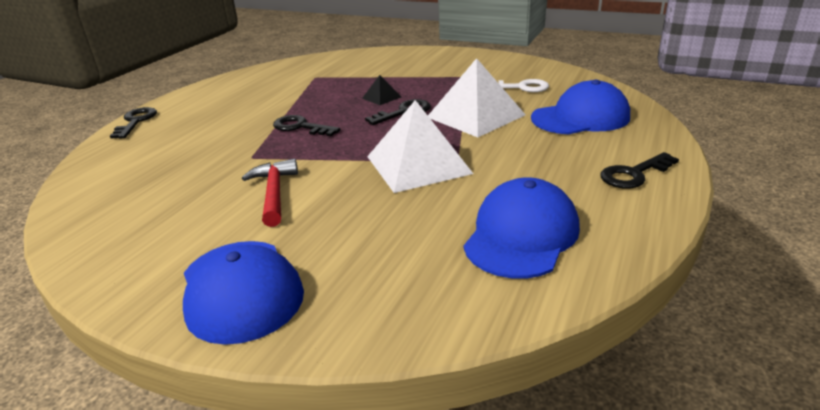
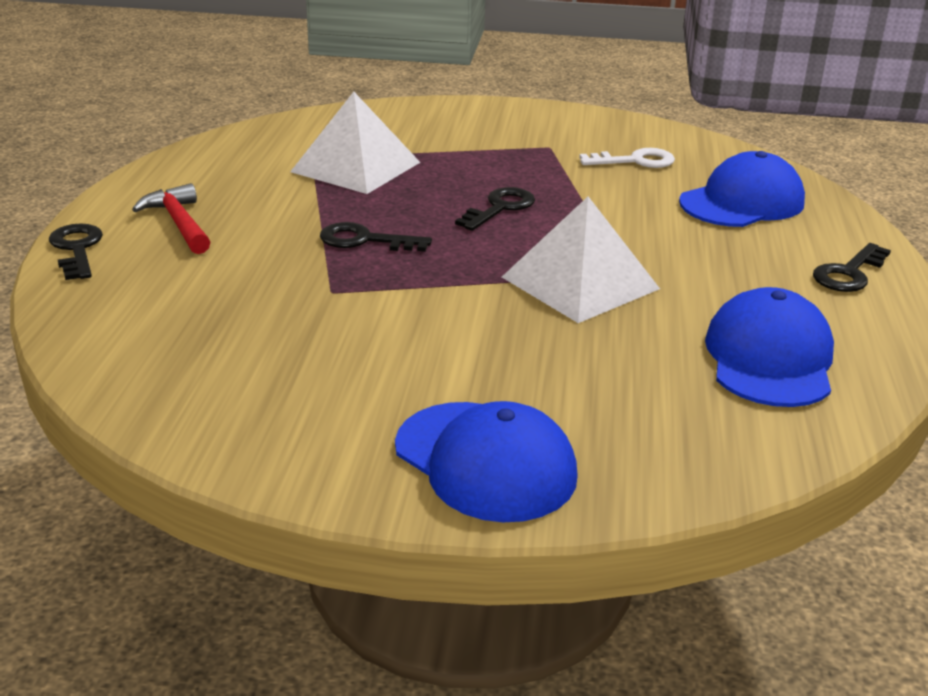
camera: 20 degrees left, 0 degrees up
(274, 193) = (415, 339): red hammer -> red hammer (179, 223)
(381, 97) = (447, 186): black pyramid -> none
(475, 116) = (604, 207): white pyramid -> white pyramid (355, 167)

